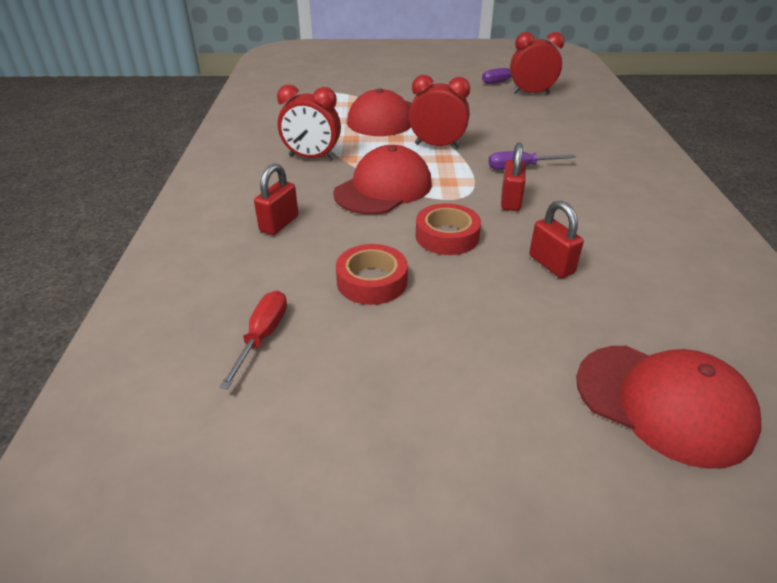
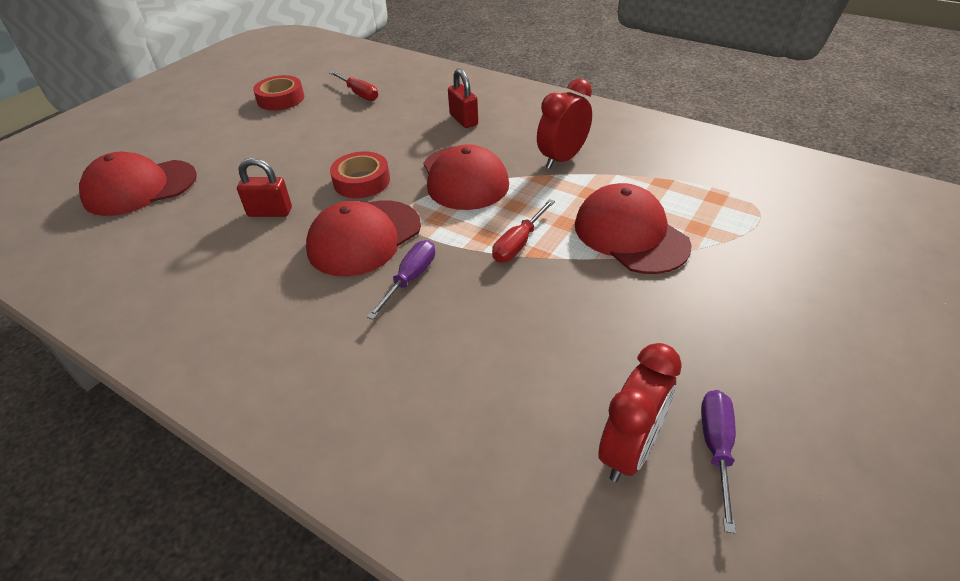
camera: 125 degrees right, 5 degrees up
(372, 281) = (356, 135): red tape -> red tape (281, 99)
(437, 145) = (518, 244): red clock -> red screwdriver
(510, 201) = (364, 238): red padlock -> red cap

